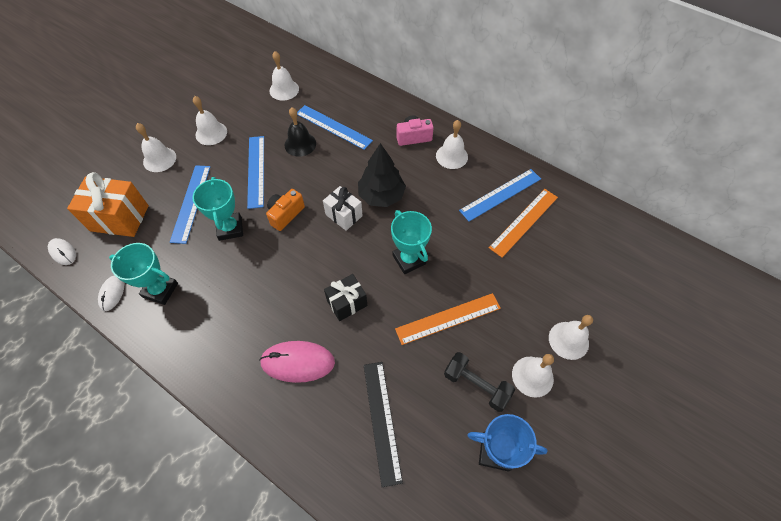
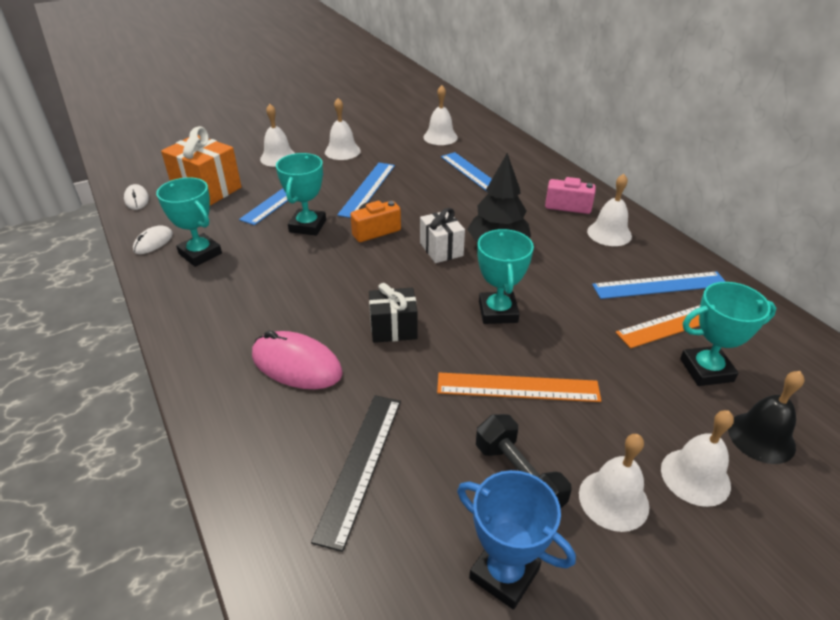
camera: 25 degrees right, 20 degrees down
(300, 144) = (430, 180): black bell -> black bell (761, 437)
(550, 257) = (706, 370): none -> turquoise trophy

